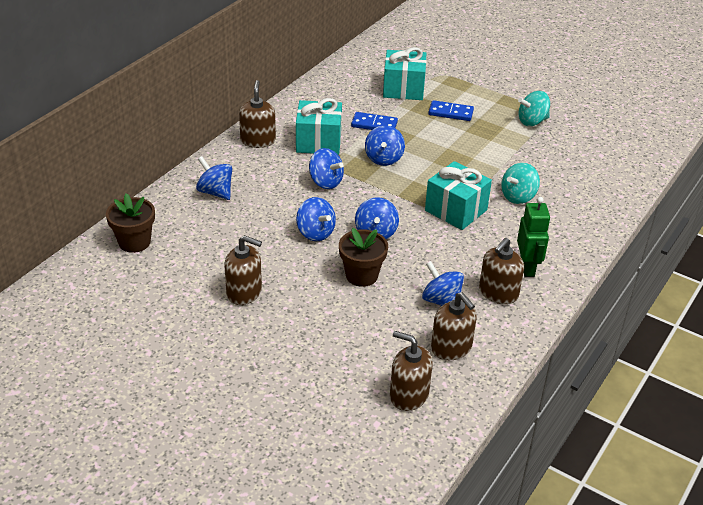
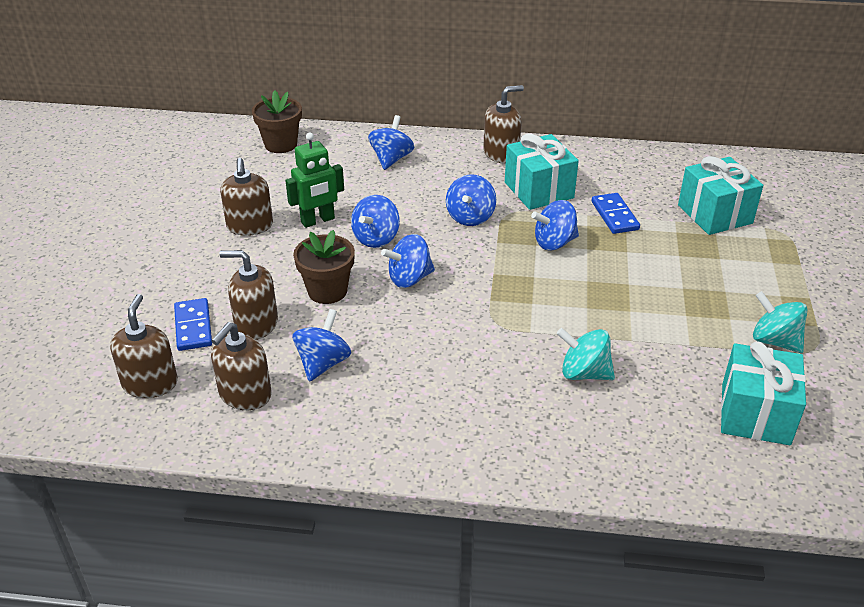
camera: 65 degrees right, 0 degrees up
(450, 113) = (708, 265): blue domino -> blue domino (193, 327)
(456, 210) = (505, 326): turquoise gift -> turquoise gift (755, 414)
(498, 293) = (370, 407): brown soap dispenser -> brown soap dispenser (256, 324)
(527, 267) = (439, 421): green robot -> green robot (318, 220)

